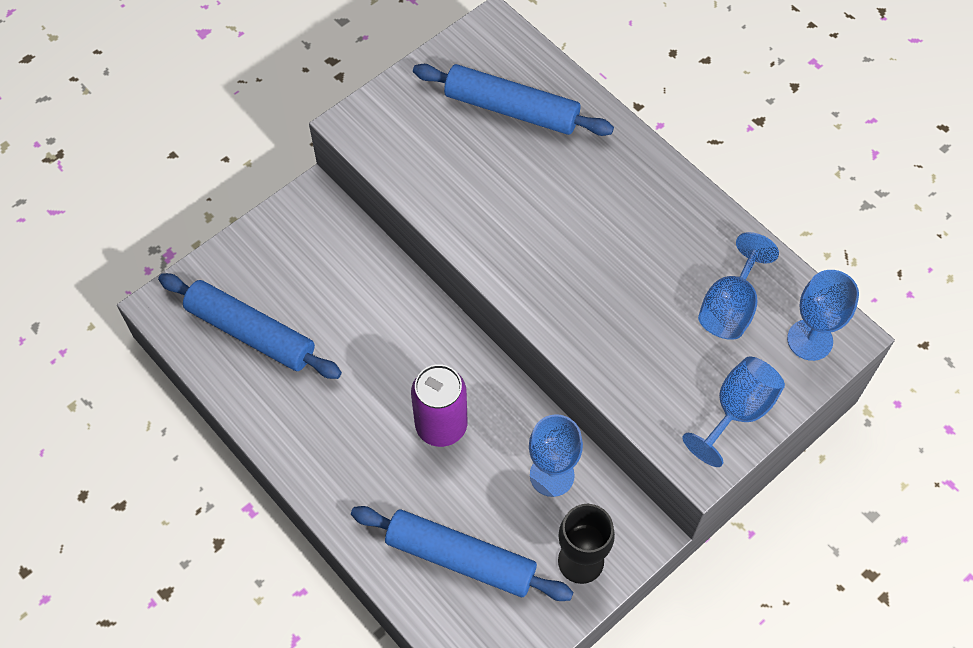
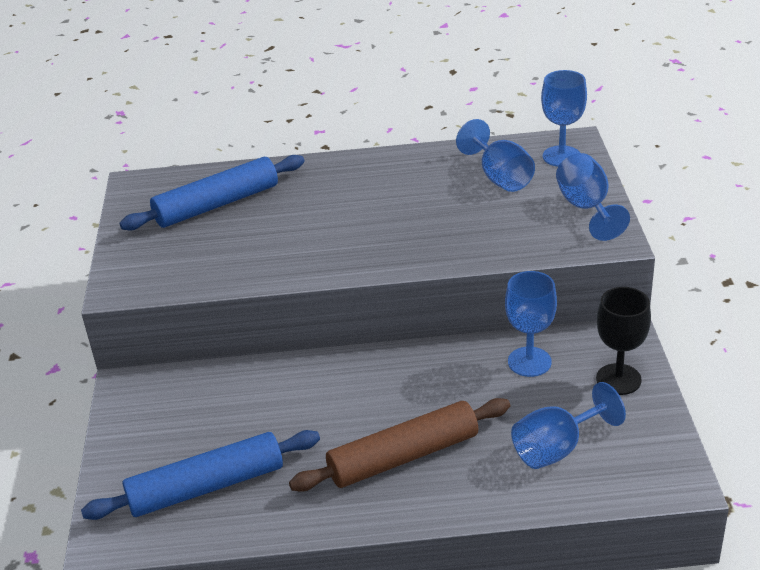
camera: 50 degrees left, 25 degrees down
(373, 448) = (403, 456): none -> brown rolling pin
(441, 425) = (424, 405): purple can -> none
(460, 558) = (557, 448): blue rolling pin -> blue goblet

